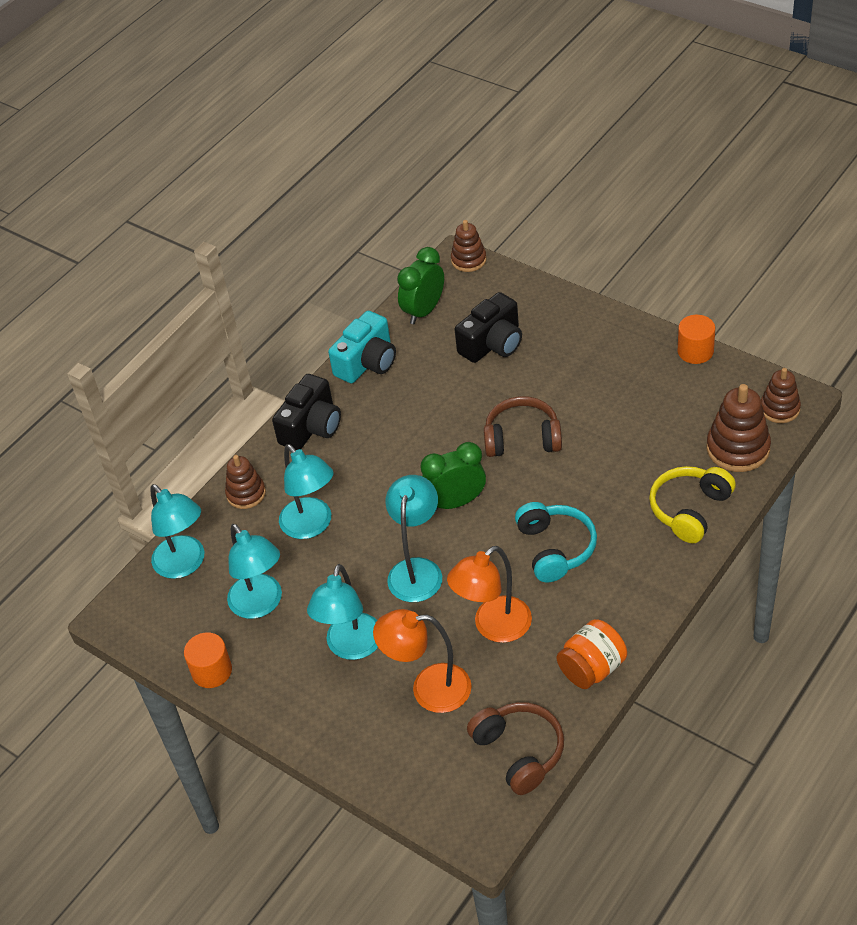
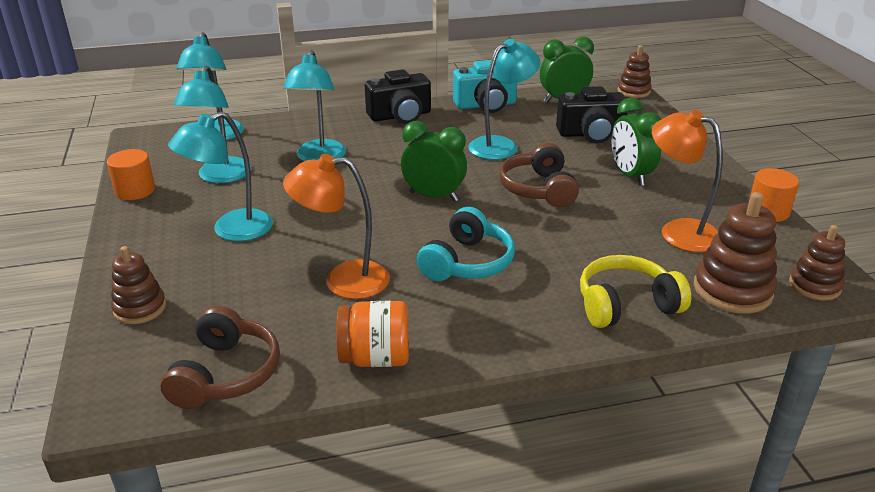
camera: 35 degrees right, 15 degrees down
(246, 494) = (308, 124): brown stacking toy -> brown stacking toy (140, 308)
(417, 570) = (345, 216): turquoise lamp -> turquoise lamp (501, 145)
(428, 689) = (236, 286): orange lamp -> orange lamp (678, 231)
(522, 438) = (538, 189): brown headphones -> brown headphones turned 135 degrees counterclockwise
(570, 376) = (630, 175): none -> green clock

